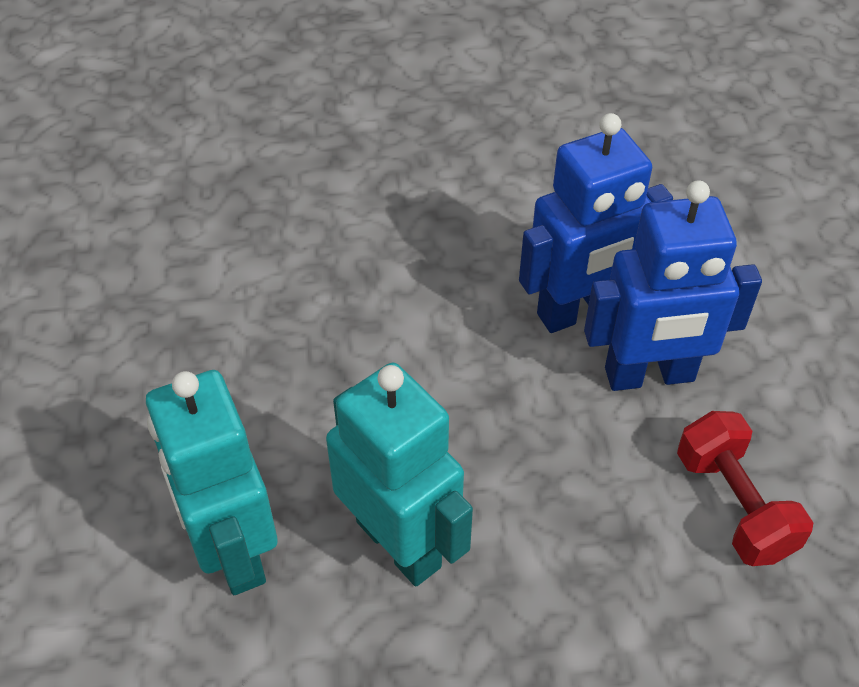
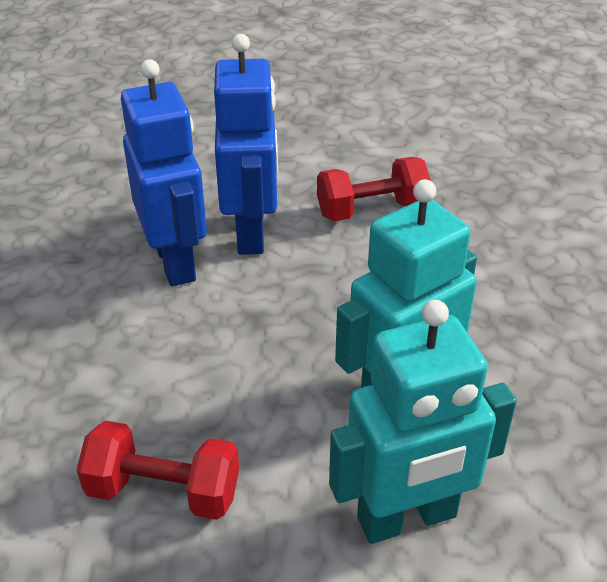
camera: 85 degrees left, 10 degrees down
(266, 351) = (163, 491): none -> red dumbbell

